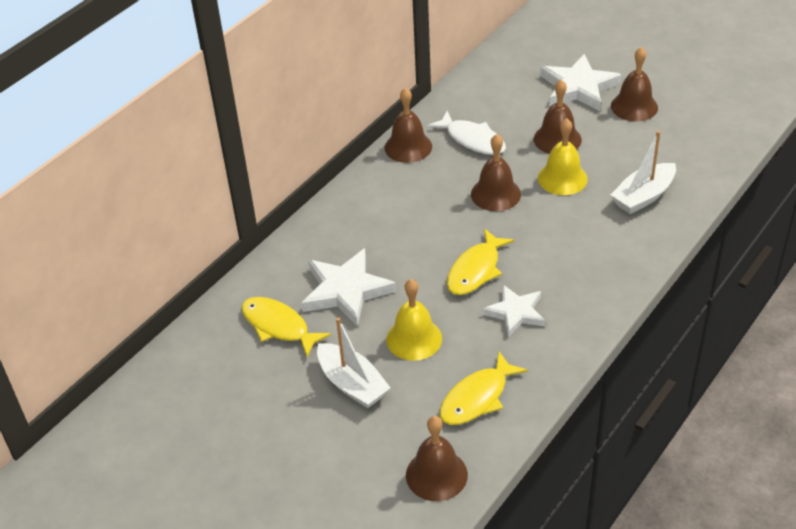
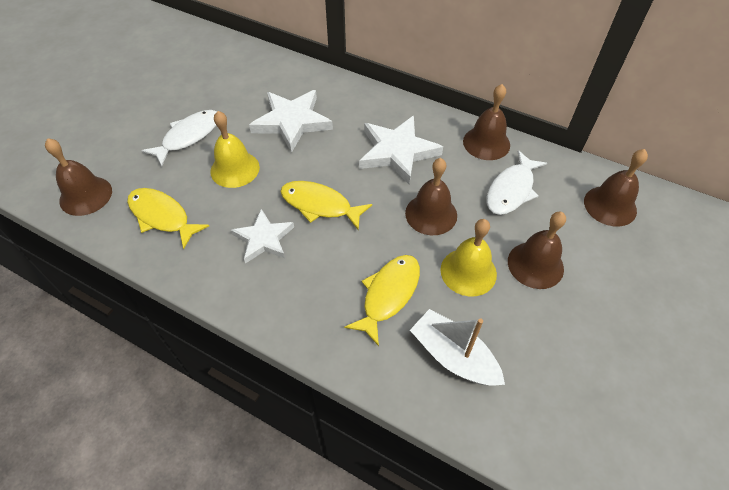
camera: 80 degrees right, 10 degrees up
(278, 326) = (253, 90): yellow fish -> yellow fish (388, 295)
(352, 384) = (188, 136): white boat -> white fish
(578, 87) = (642, 284): white star -> white star (397, 152)
(634, 106) = (627, 347): brown bell -> brown bell (610, 205)

